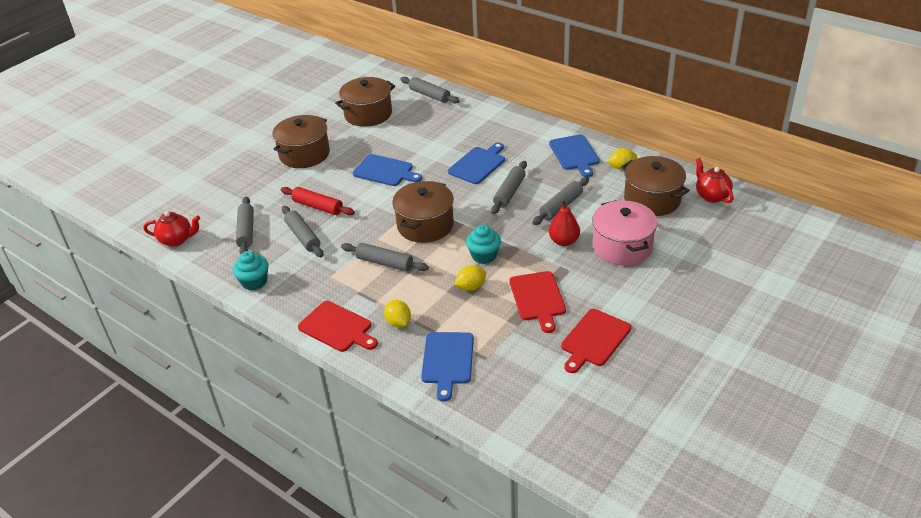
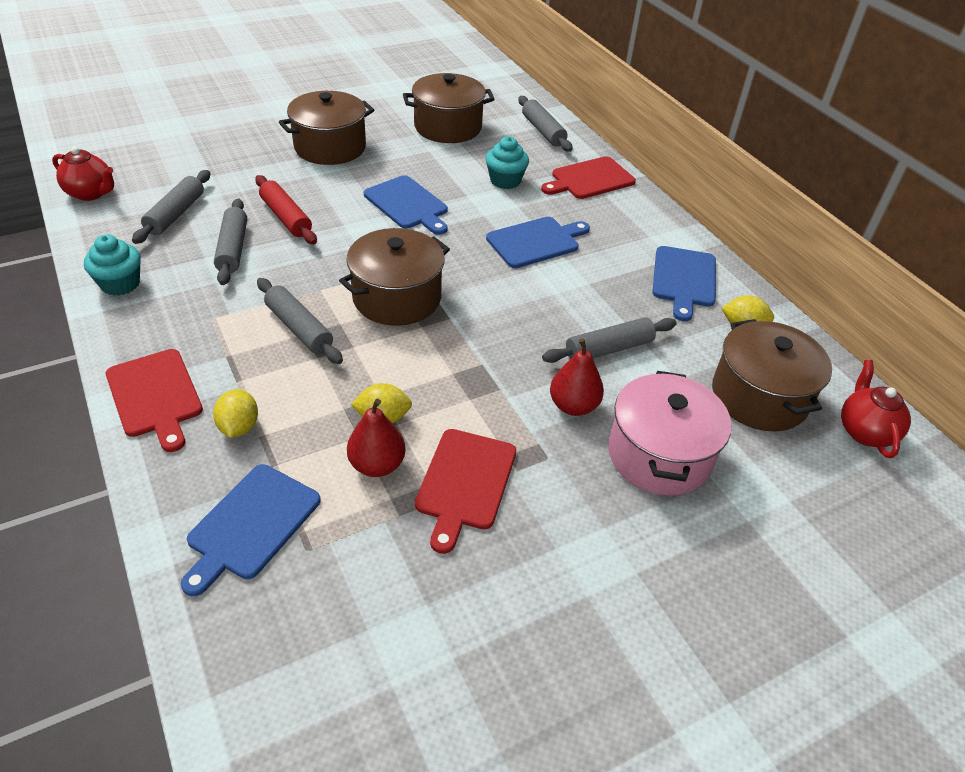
camera: 20 degrees right, 5 degrees up
(484, 256) = (440, 377): turquoise cupcake -> turquoise cupcake (505, 181)
(487, 309) = (377, 465): none -> red pear
(509, 192) = (548, 298): grey rolling pin -> none
(594, 340) = (499, 603): red cutting board -> red cutting board (589, 179)

